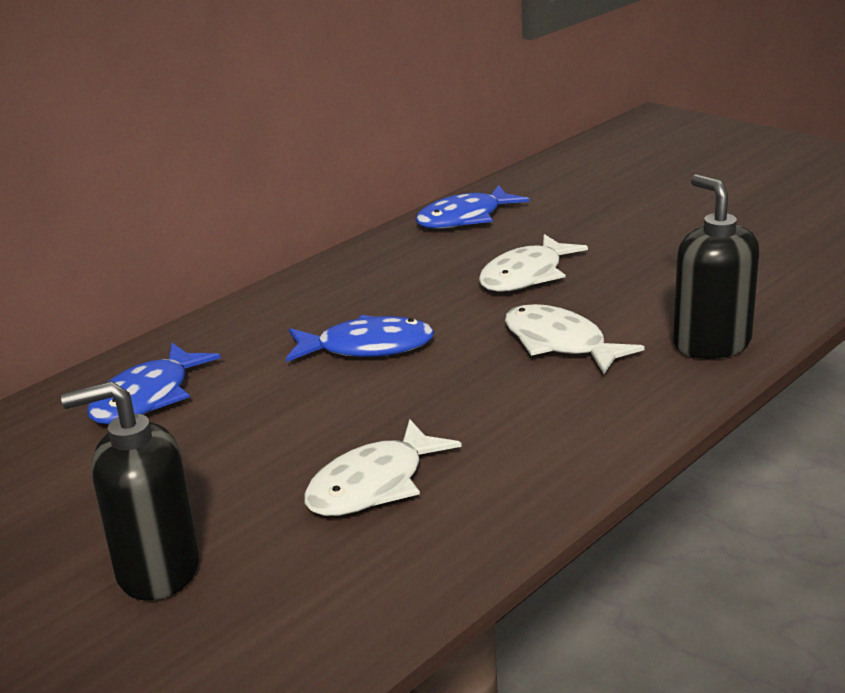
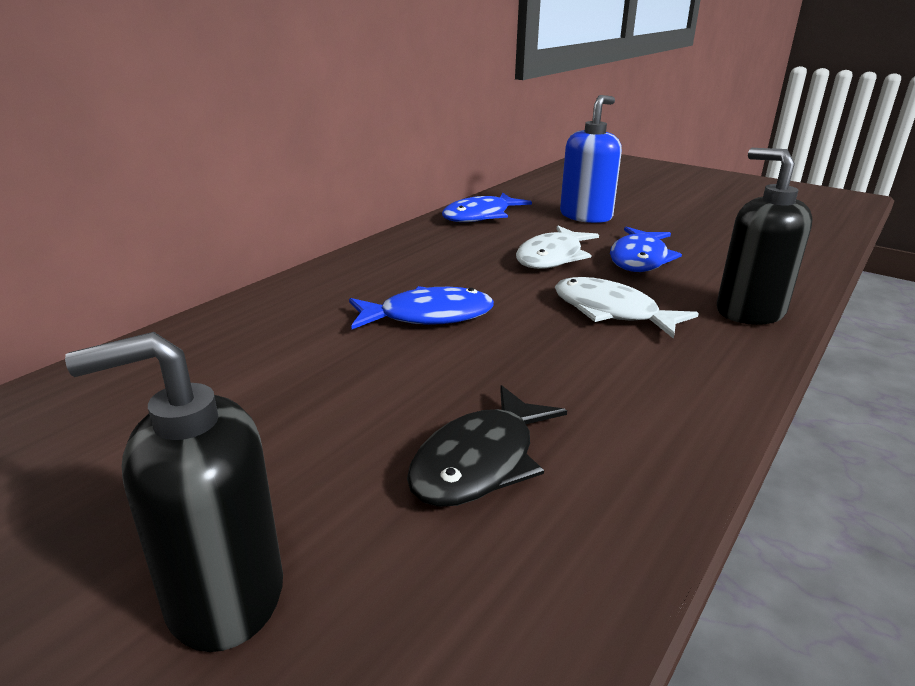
camera: 10 degrees left, 0 degrees up
(147, 397) = (204, 366): blue fish -> blue fish (639, 259)
(373, 484) = (480, 461): white fish -> black fish
(592, 216) = (586, 216): none -> blue soap dispenser

